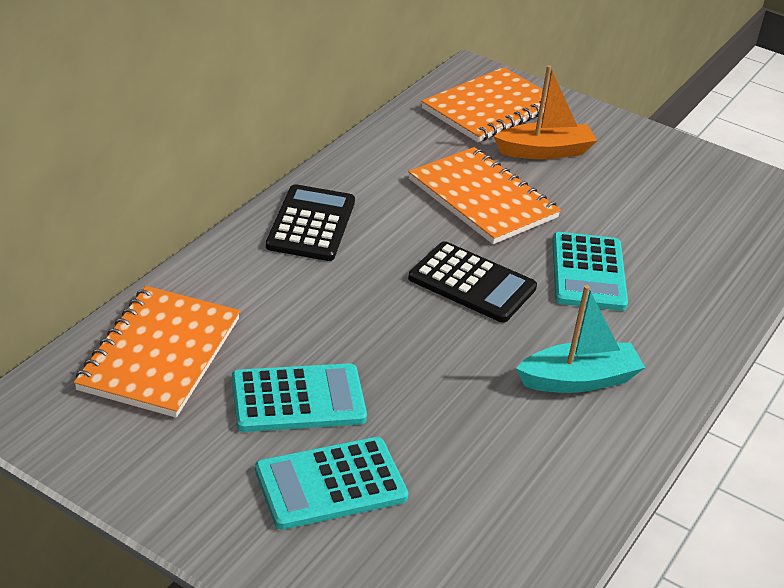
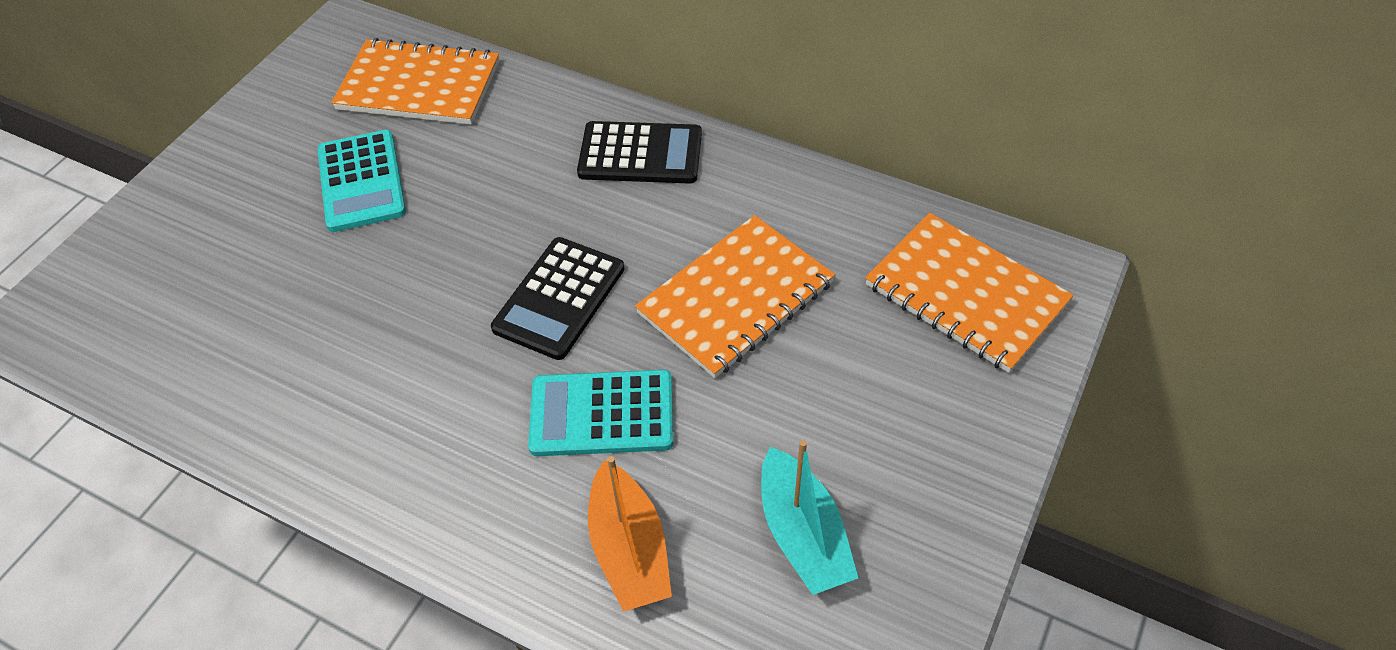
camera: 90 degrees right, 15 degrees up
(331, 484) = (251, 217): turquoise calculator -> none
(544, 151) = (876, 361): orange boat -> orange boat (629, 549)
(579, 380) = (397, 405): turquoise boat -> turquoise boat (802, 534)

